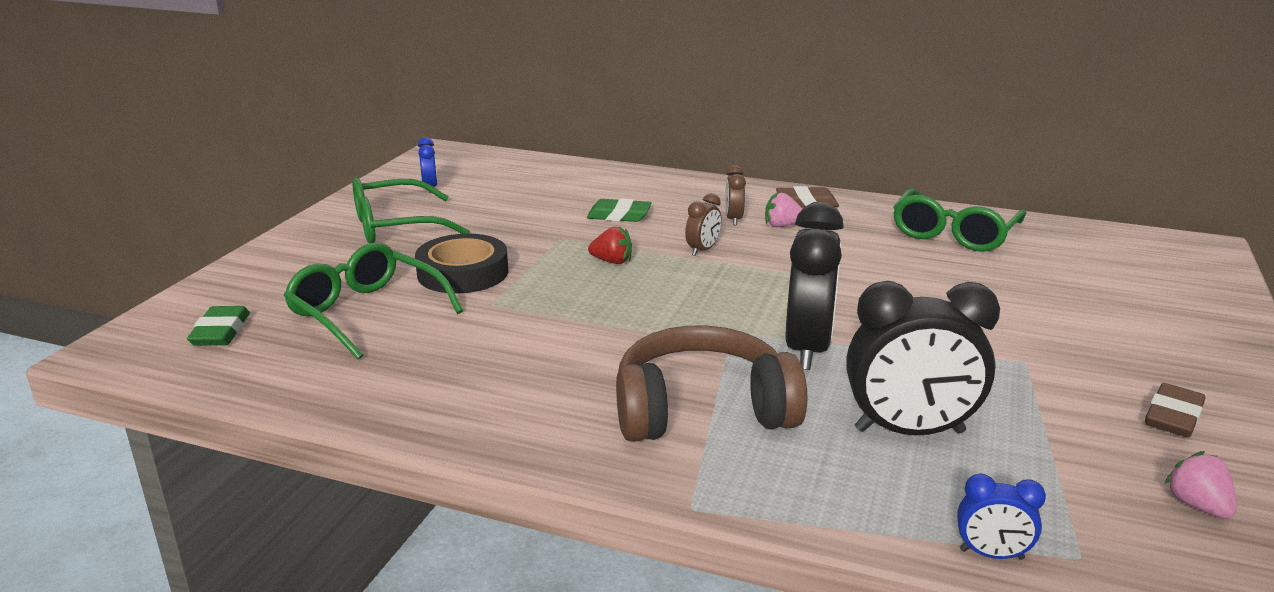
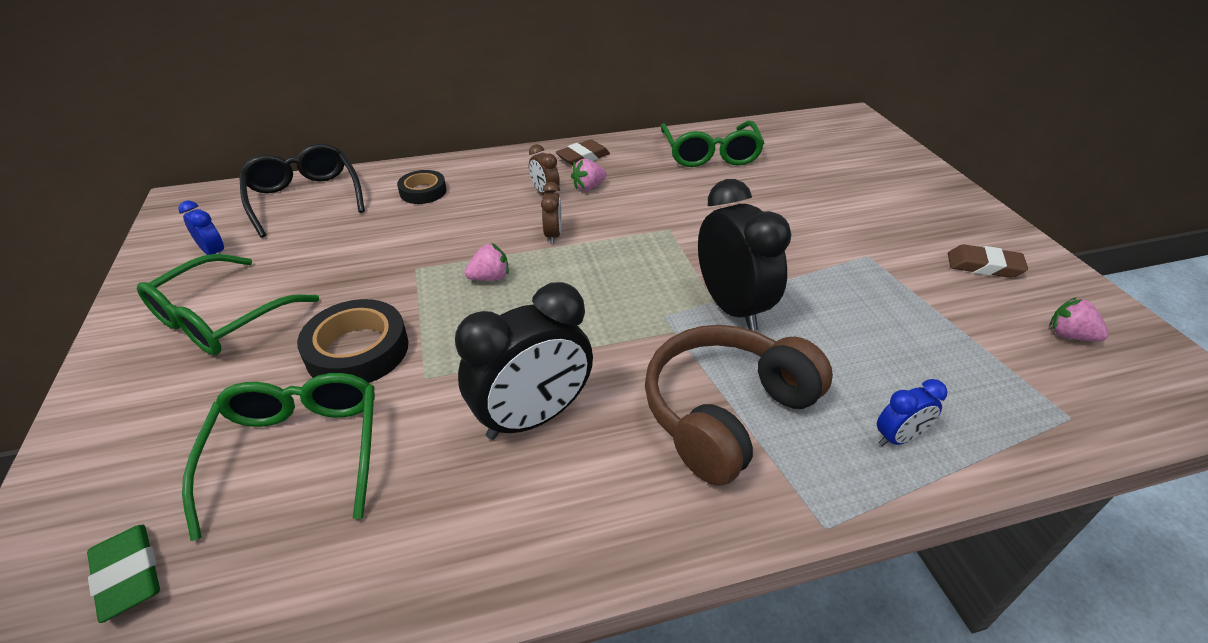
camera: 35 degrees left, 15 degrees up
(366, 312) = (299, 452): green glasses -> green glasses turned 75 degrees clockwise
(528, 171) = (305, 198): none -> black glasses
(612, 261) = (490, 278): red strawberry -> pink strawberry
(619, 216) = (444, 222): green eraser -> none
(626, 190) = (423, 191): none -> black tape
(909, 431) = (874, 356): black clock -> black clock (533, 417)
(991, 554) = (1032, 447): blue clock -> blue clock (898, 438)
(1173, 417) = (983, 266): brown eraser -> brown eraser turned 75 degrees counterclockwise

